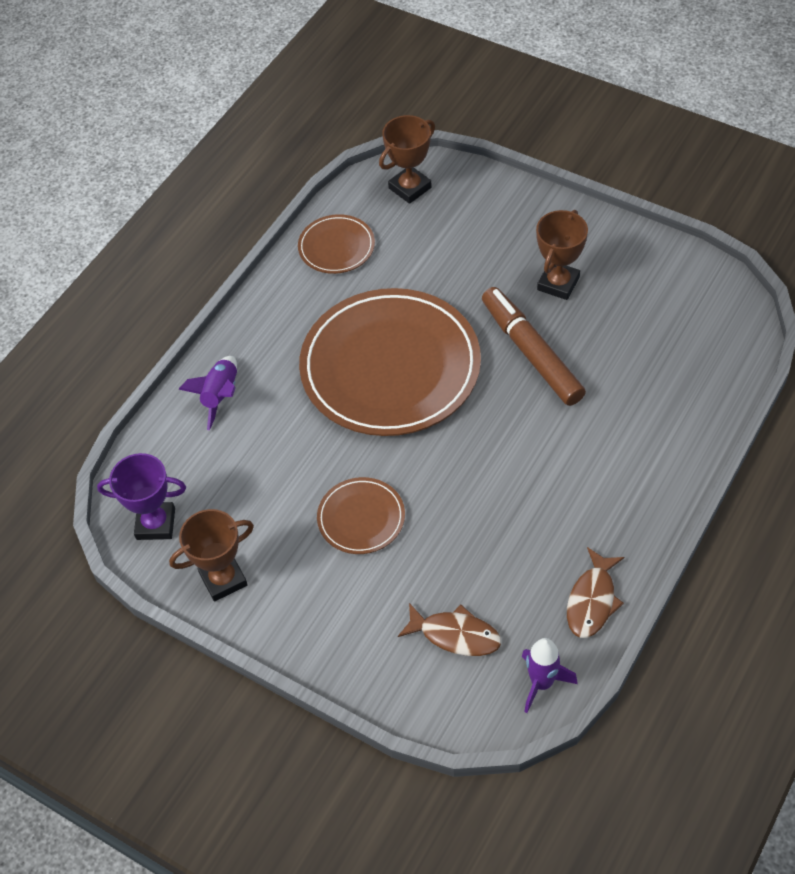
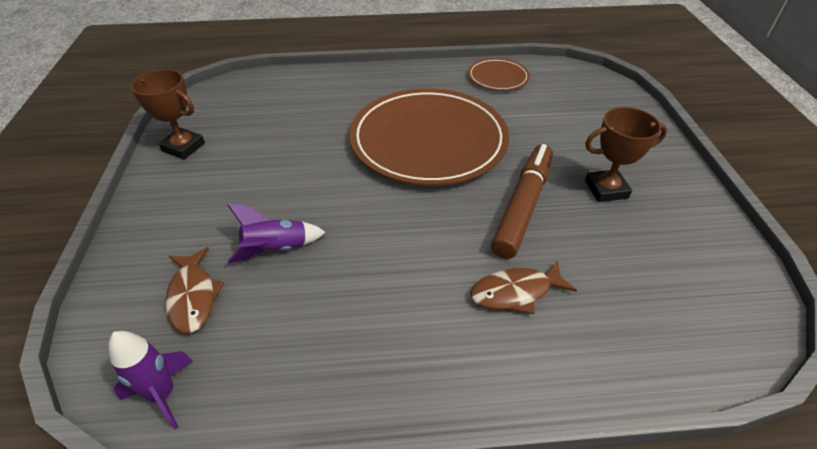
camera: 50 degrees right, 10 degrees down
(155, 524) = (213, 103): purple trophy -> none
(220, 396) = (334, 85): purple rocket -> purple rocket (276, 249)
(361, 518) = (280, 186): brown plate -> none
(410, 188) = (584, 84): brown trophy -> none
(592, 601) = (289, 388): brown fish -> brown fish (515, 292)

